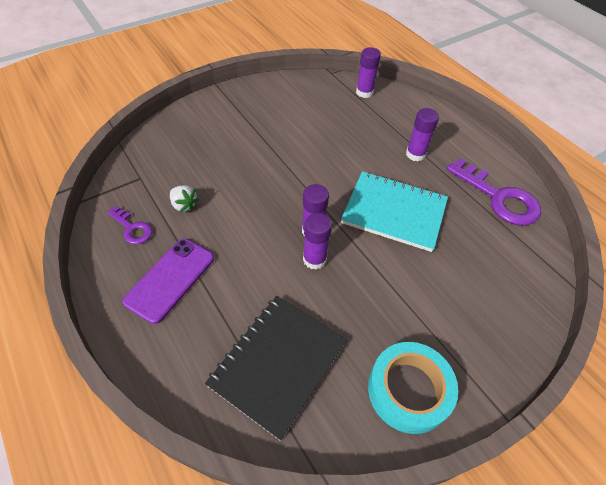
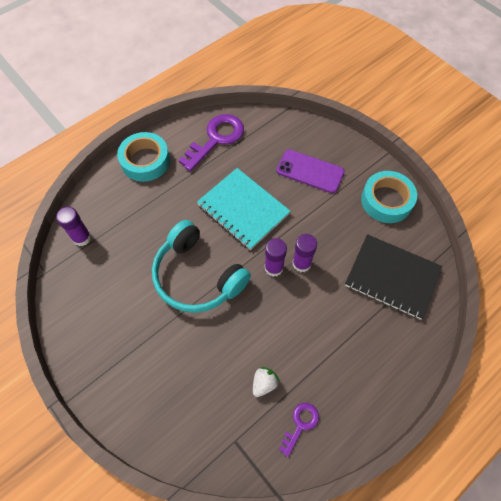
camera: 95 degrees left, 10 degrees up
(170, 279) = (345, 371): purple phone -> purple phone (310, 171)
(312, 166) = (197, 276): none -> turquoise headphones
(394, 212) = (243, 209): turquoise notebook -> turquoise notebook turned 60 degrees counterclockwise
(415, 154) = (172, 193): purple glue stick -> none
(457, 136) = (145, 161): none -> turquoise tape

